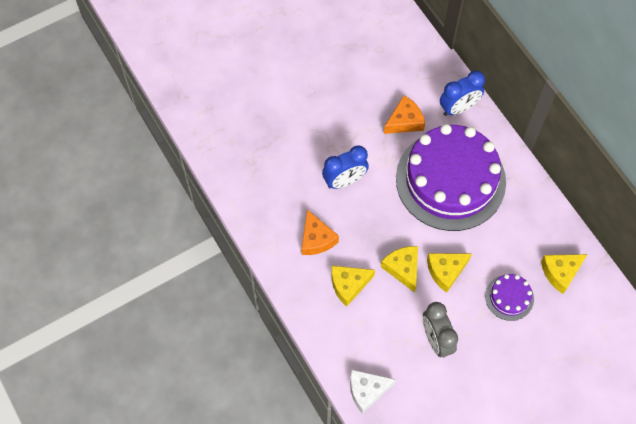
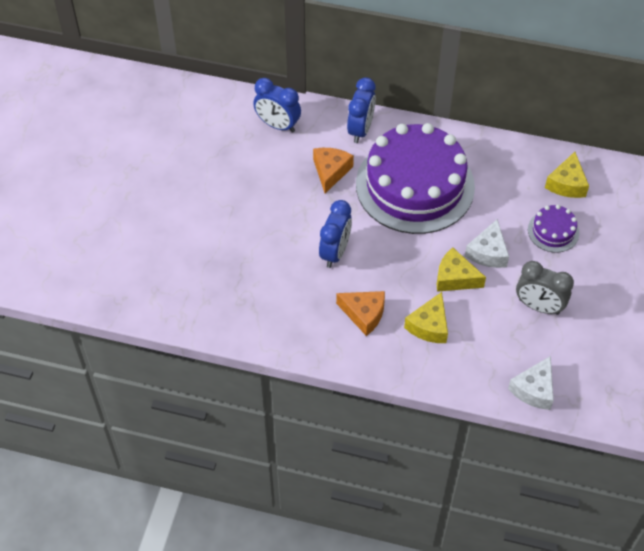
camera: 45 degrees left, 10 degrees down
(406, 58) = (278, 125): none -> blue clock
(446, 271) = (488, 252): yellow cheese -> white cheese

